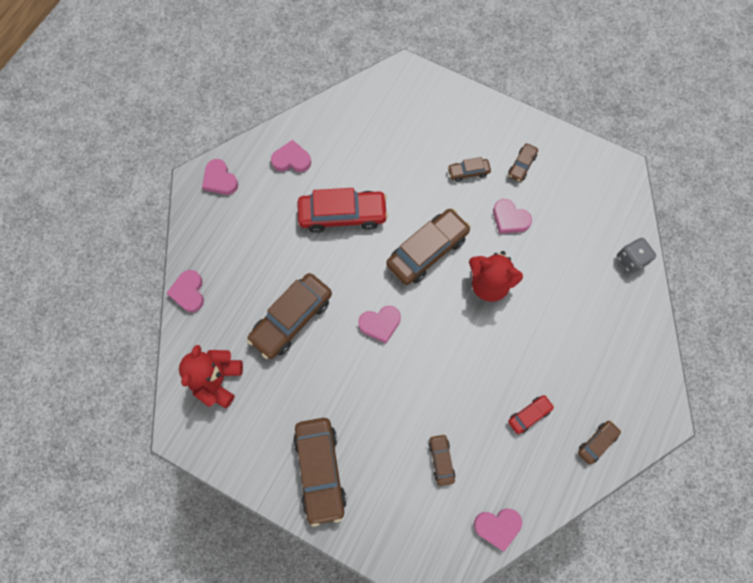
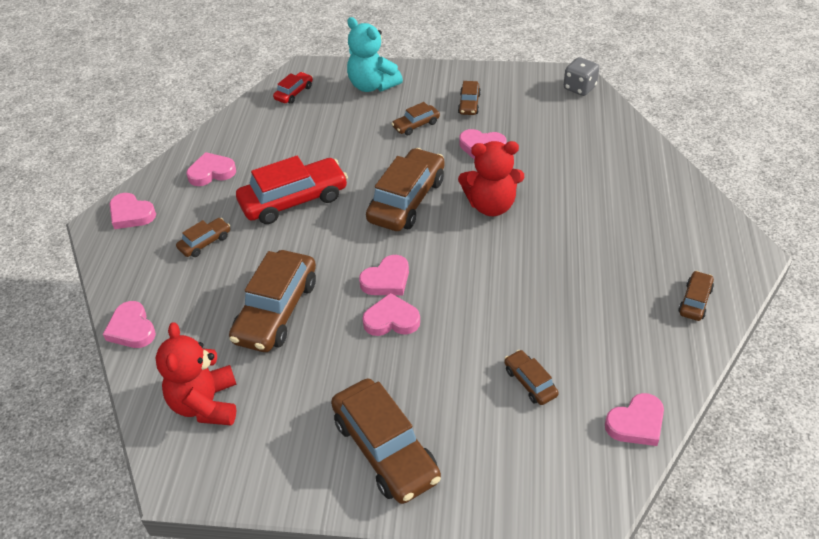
camera: 20 degrees left, 25 degrees down
(263, 231) = (205, 242): none -> brown car
(368, 362) = (391, 320): none -> pink heart
(452, 111) = (372, 85): none -> turquoise teddy bear
(529, 415) = (605, 303): red car -> red car (294, 93)
(631, 260) = (626, 140): grey dice -> grey dice (579, 88)

